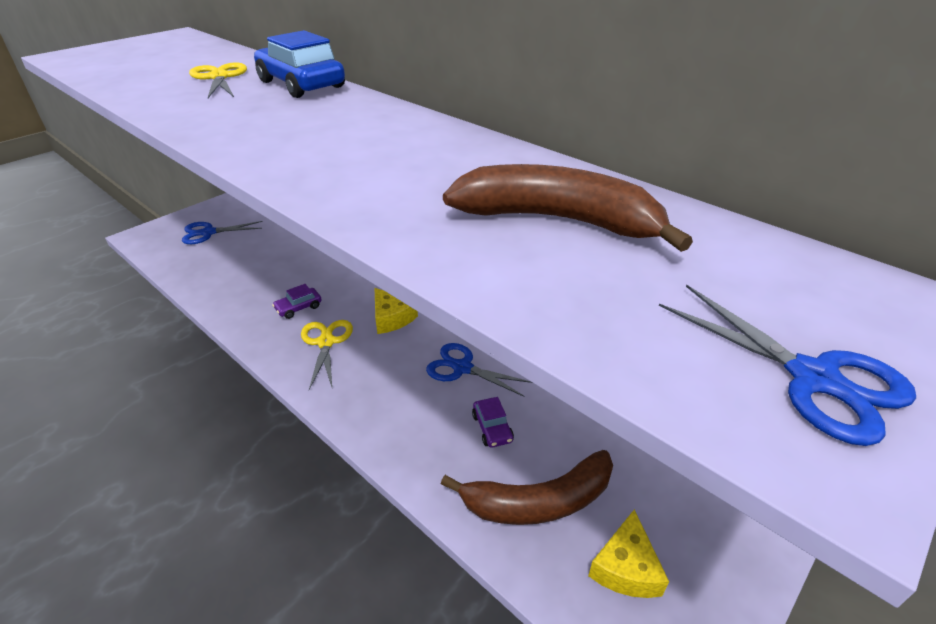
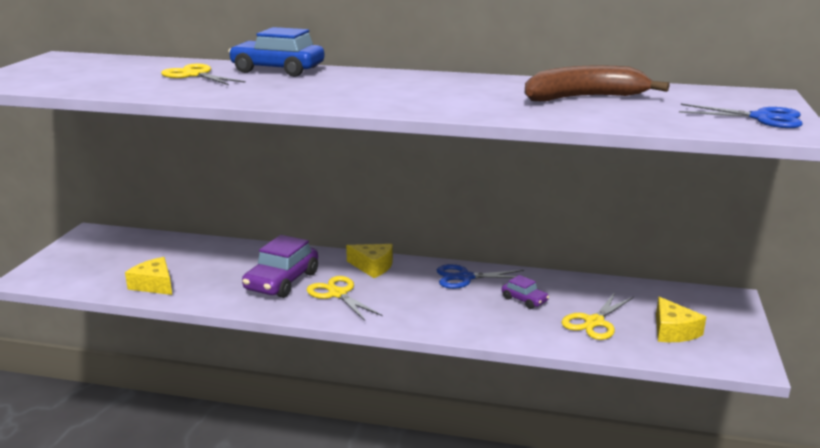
camera: 30 degrees left, 15 degrees down
(206, 275) = (154, 285): none -> yellow cheese
(208, 233) = (107, 257): blue scissors -> none
(298, 308) = (282, 281): purple car -> purple car, size x1.95
(538, 501) = (594, 322): brown banana -> yellow scissors

